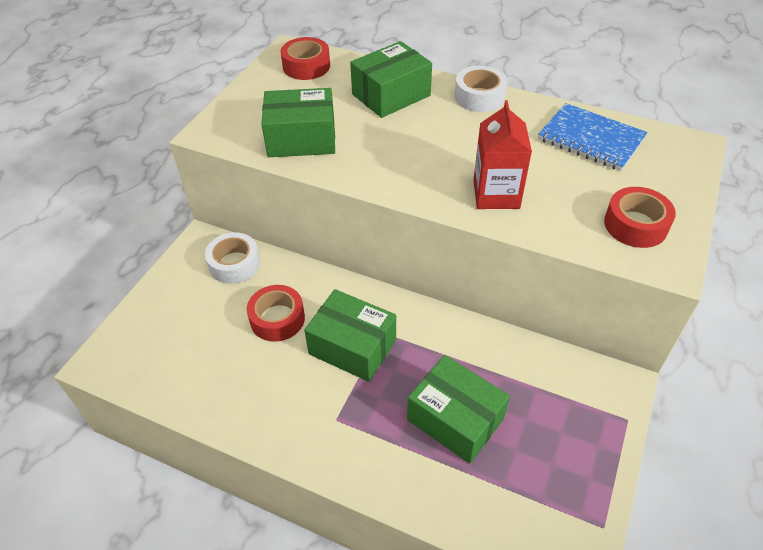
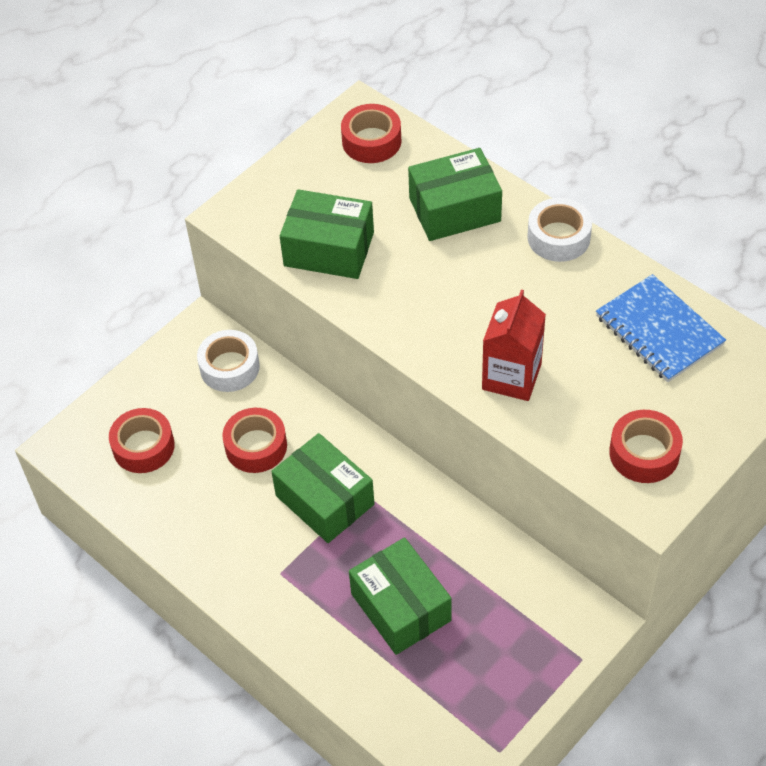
camera: 20 degrees right, 5 degrees up
(176, 343) = (143, 447): none -> red tape

